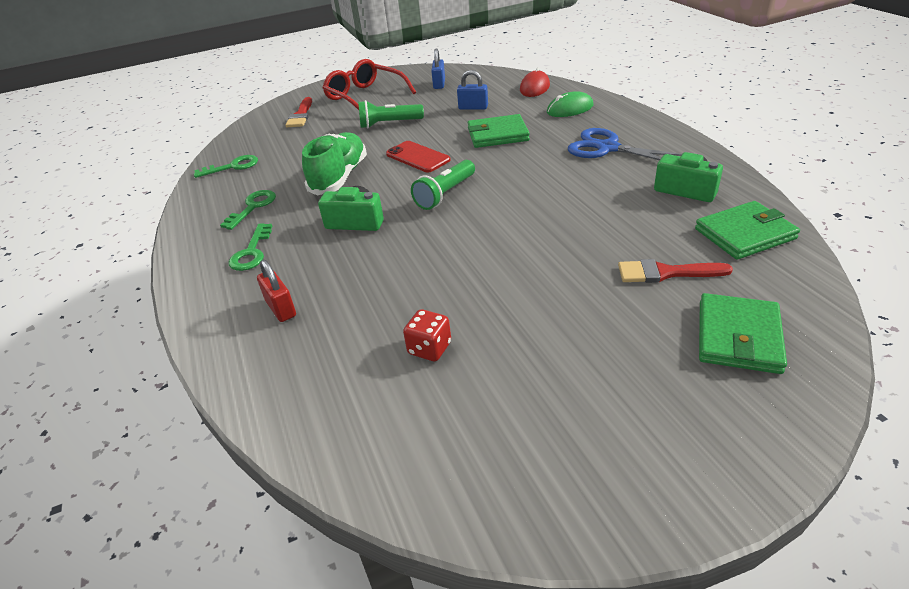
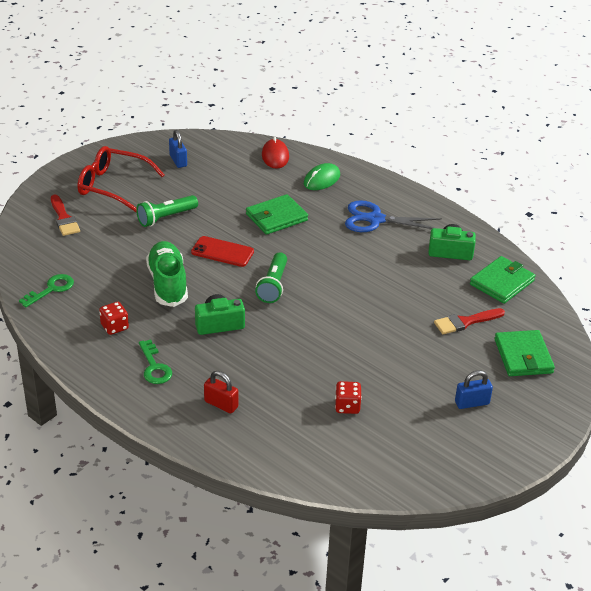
camera: 30 degrees left, 0 degrees up
(253, 207) = (114, 327): green key -> red dice
(473, 107) = (233, 188): blue padlock -> blue padlock (472, 403)

